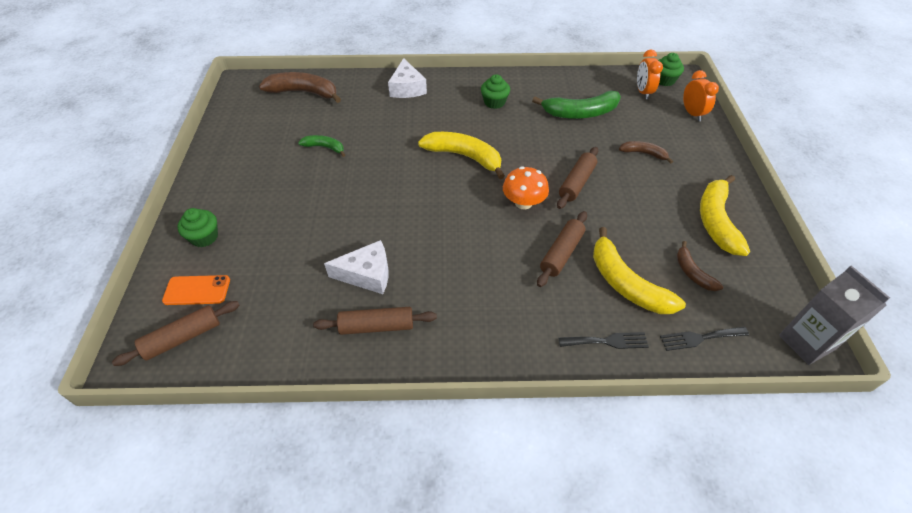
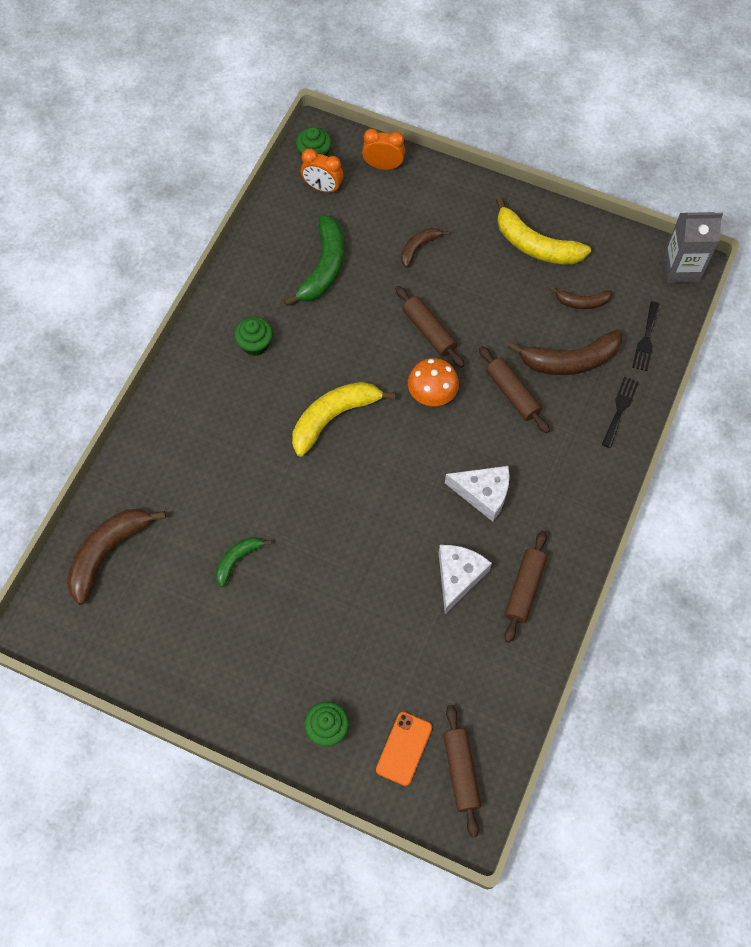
camera: 65 degrees left, 15 degrees up
(407, 88) = (170, 427): white cheese -> white cheese (483, 493)
(626, 283) = (569, 360): yellow banana -> brown banana

